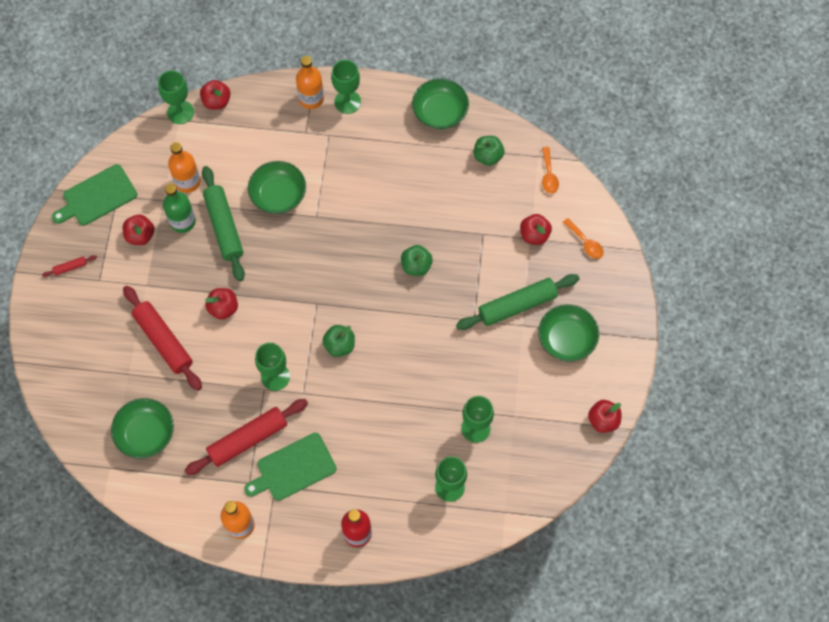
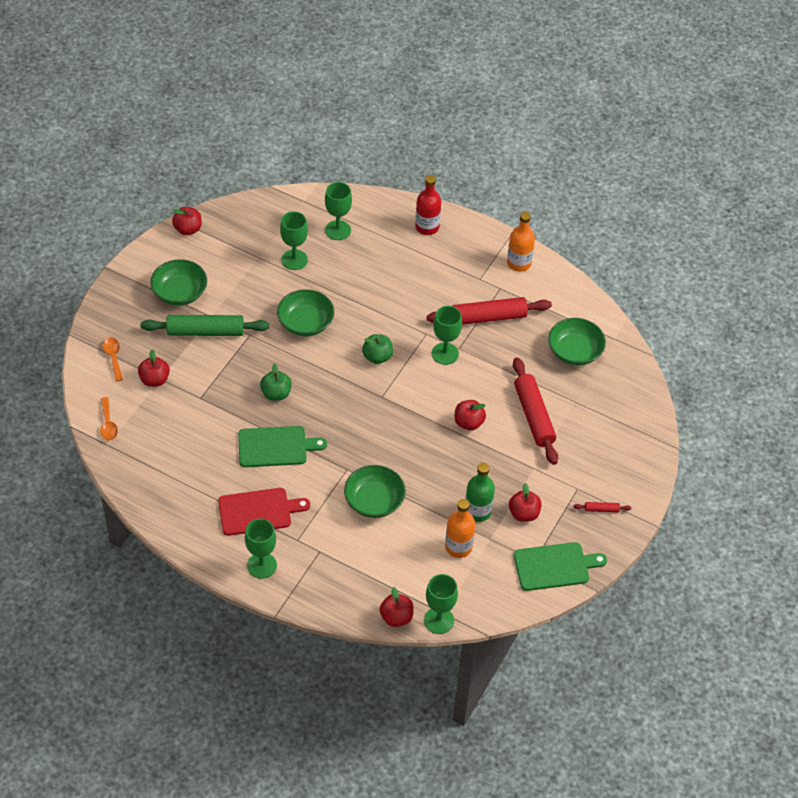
camera: 160 degrees left, 15 degrees down
(224, 227) = (439, 492): green rolling pin -> none
(293, 468) = (459, 285): green cutting board -> green cutting board (276, 447)
(311, 99) = (297, 583): orange bottle -> none
(374, 146) = (258, 511): none -> red cutting board
(440, 112) = (175, 520): green bowl -> green bowl (305, 323)
(488, 156) = (154, 461): green apple -> none
(548, 175) = (108, 424): orange spoon -> orange spoon turned 150 degrees clockwise

